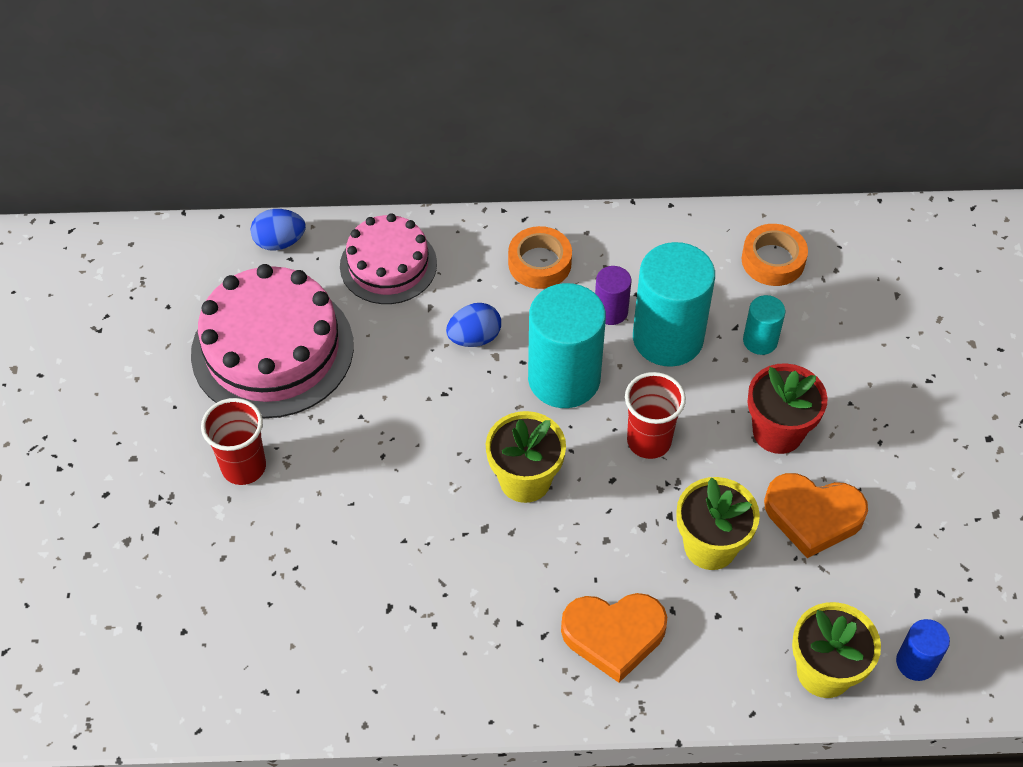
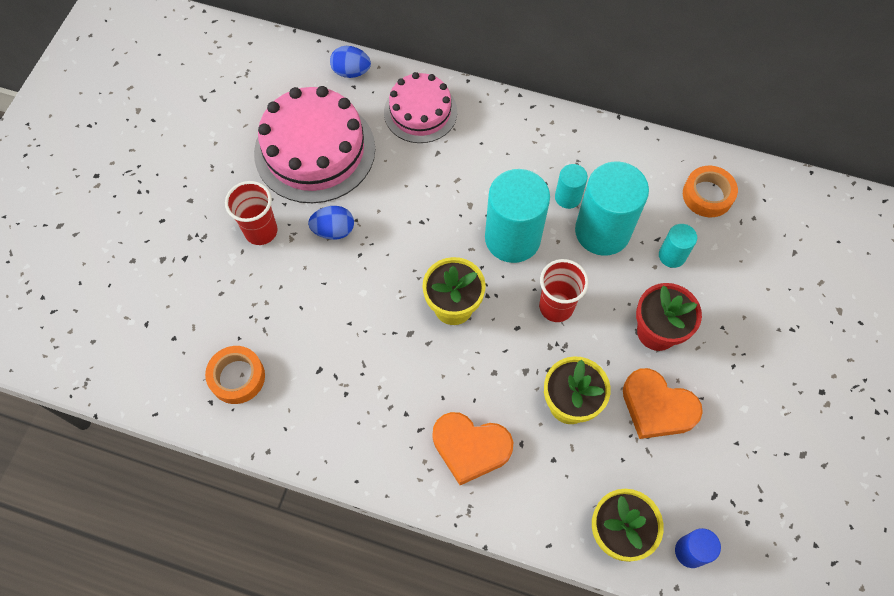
camera: 20 degrees right, 10 degrees up
(474, 338) = (460, 186): blue egg -> blue egg (334, 230)
(539, 263) = (530, 144): orange tape -> orange tape (237, 377)
(610, 311) = (568, 197): purple cylinder -> turquoise cylinder

